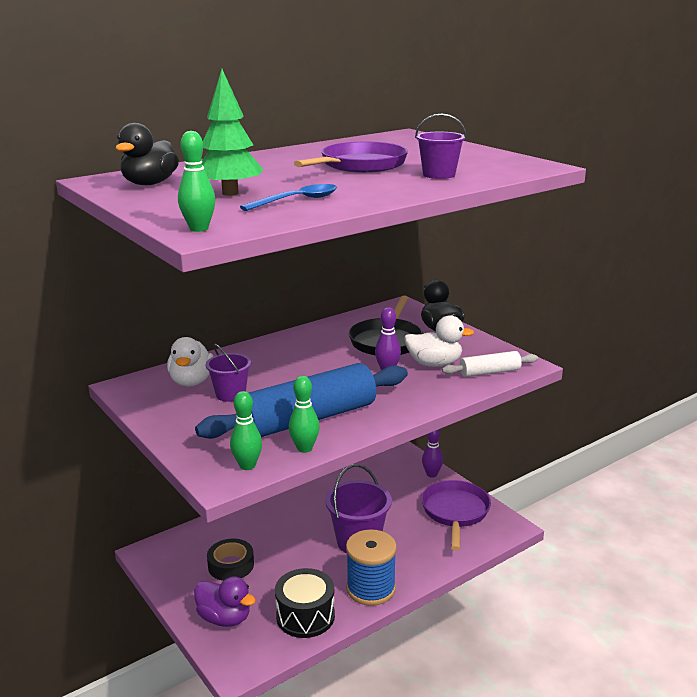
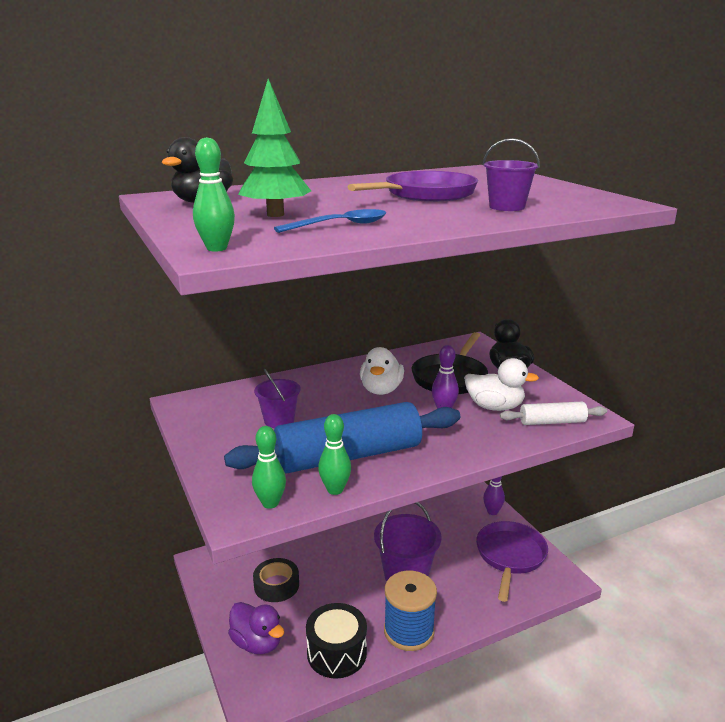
camera: 10 degrees right, 0 degrees up
(192, 381) = (246, 403): white duck -> white duck (381, 390)

